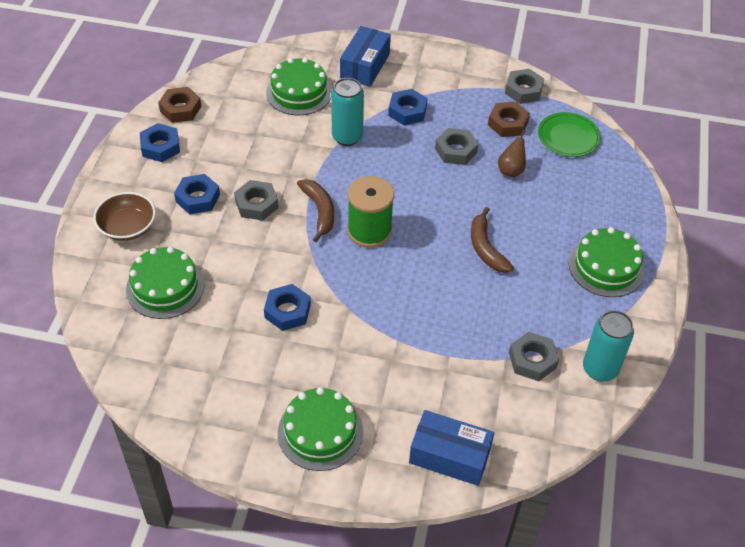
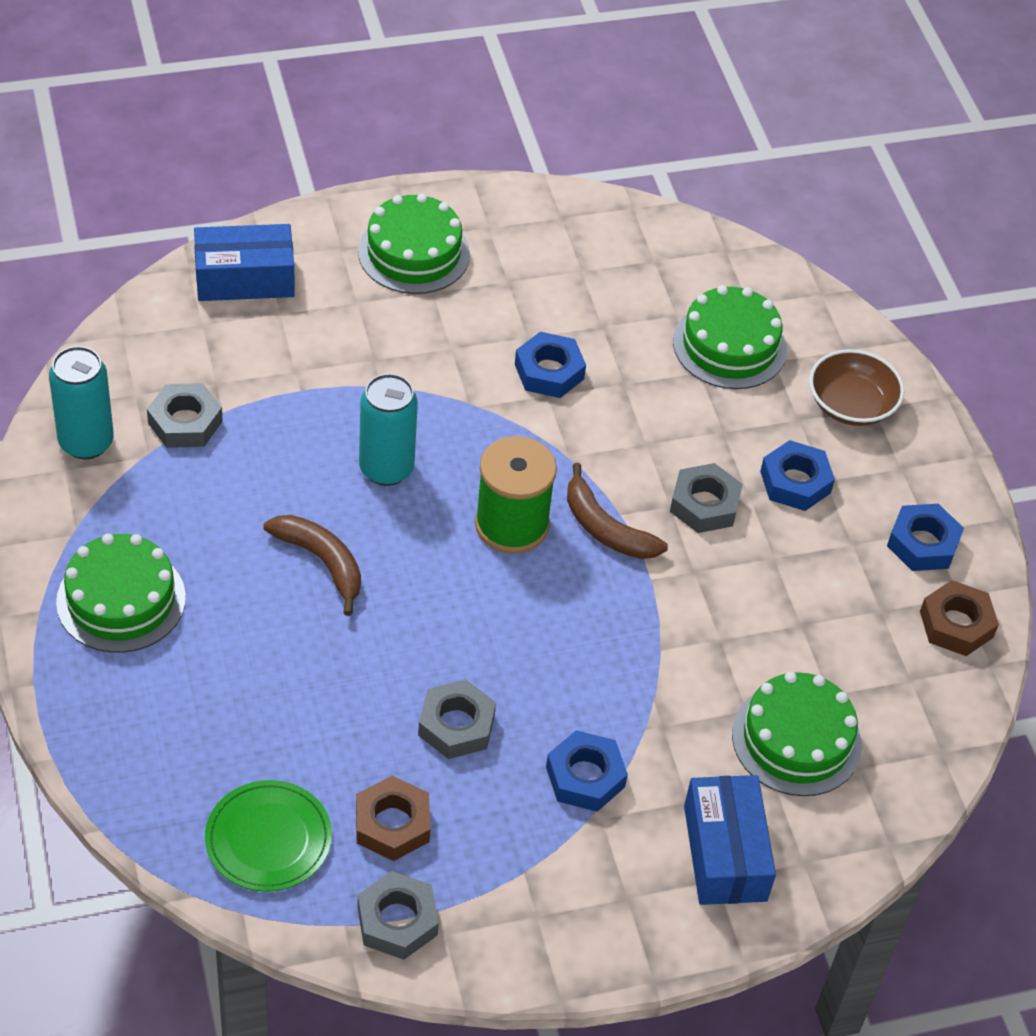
camera: 150 degrees right, 0 degrees up
(347, 137) = (652, 679): turquoise can -> turquoise can (386, 469)
(511, 170) = (343, 722): brown pear -> none

